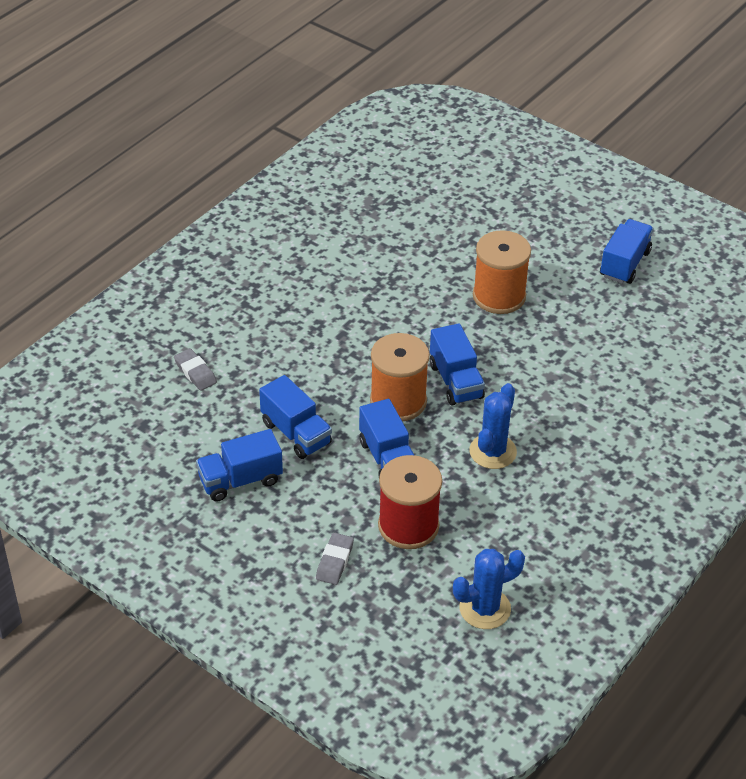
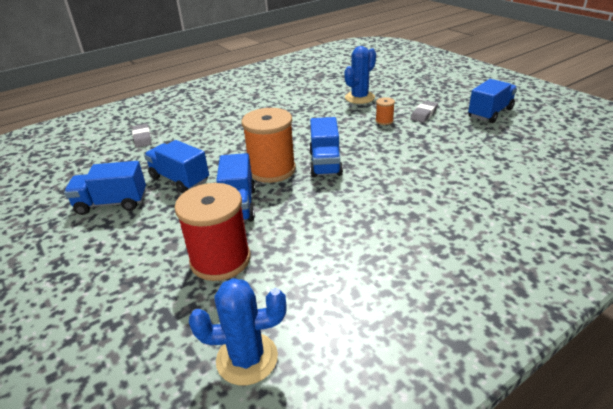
camera: 20 degrees right, 10 degrees down
(296, 433) = (179, 179): blue truck -> blue truck turned 150 degrees clockwise
(334, 561) = (132, 278): grey eraser -> grey eraser (424, 114)
(493, 451) = (331, 213): blue cactus -> blue cactus (359, 98)
(499, 296) = (384, 121): orange spool -> orange spool, size x0.44

